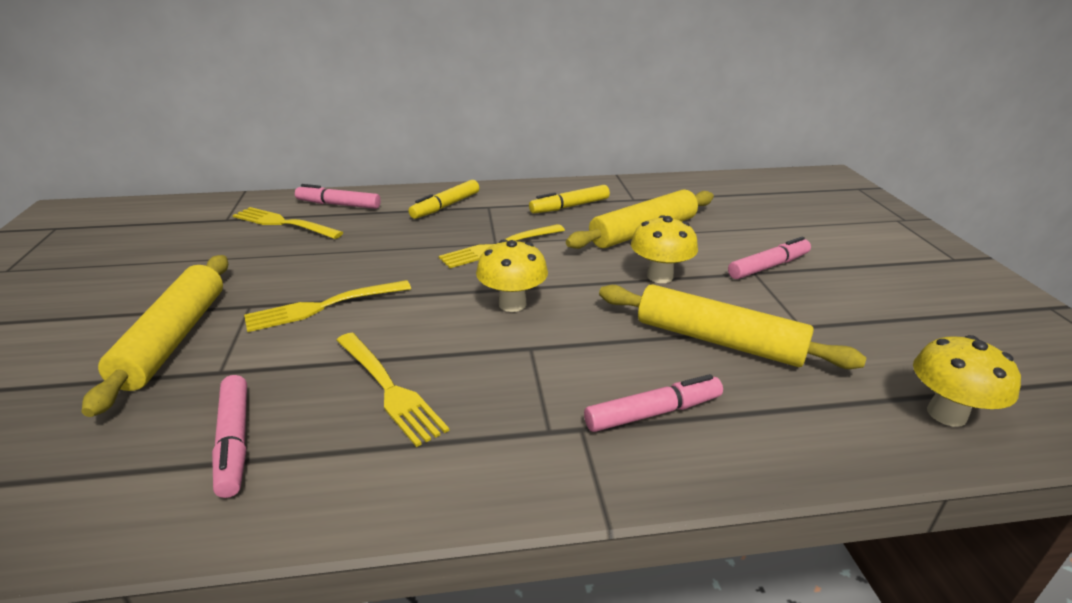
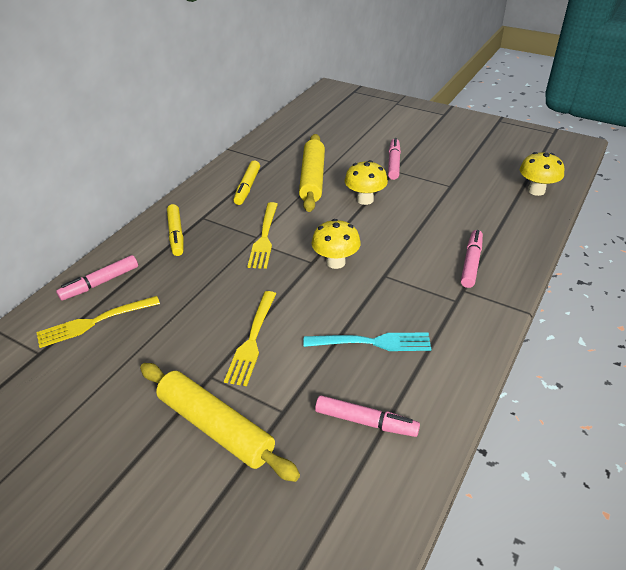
camera: 50 degrees left, 10 degrees up
(389, 389) = (373, 342): yellow fork -> turquoise fork
(718, 340) = (438, 215): yellow rolling pin -> none

